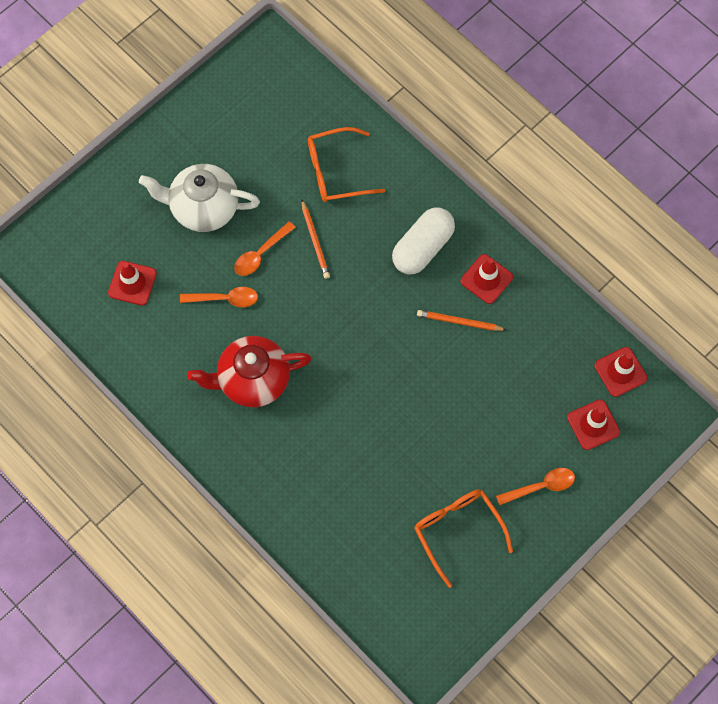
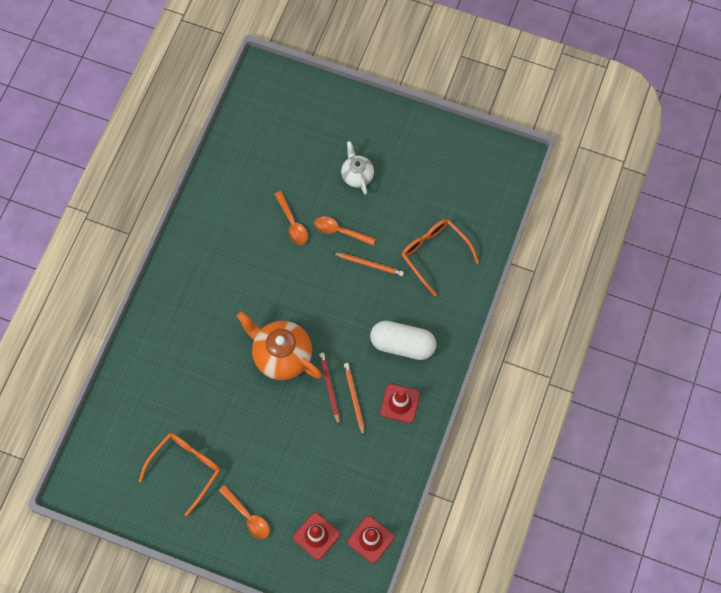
camera: 65 degrees right, 0 degrees up
(132, 283) = (274, 155): red traffic cone -> none
(203, 208) = (357, 175): white teapot -> white teapot, size x0.58
(252, 380) = (238, 271): red teapot -> none
(315, 241) = (369, 264): orange pencil -> orange pencil turned 120 degrees counterclockwise
(375, 375) = (281, 355): none -> orange teapot
(436, 342) = (329, 388): none -> red pencil

